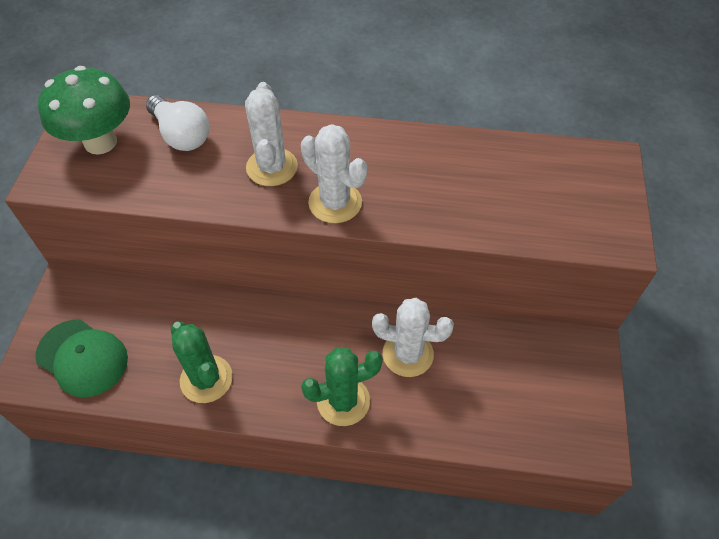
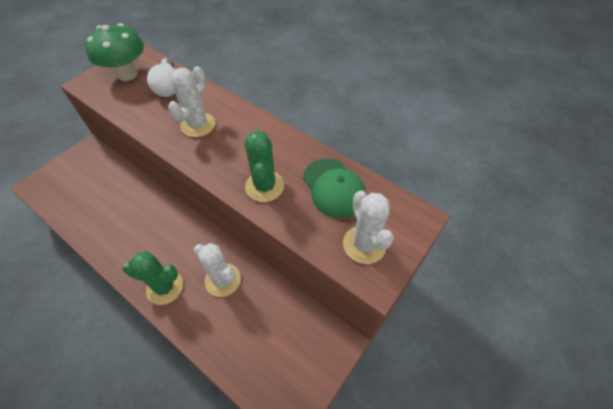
camera: 30 degrees right, 0 degrees up
(82, 358) = (65, 190): green cap -> green cap (333, 188)
(206, 379) = (109, 233): green cactus -> green cactus (264, 186)
(335, 203) = (213, 162): white cactus -> white cactus (364, 244)

